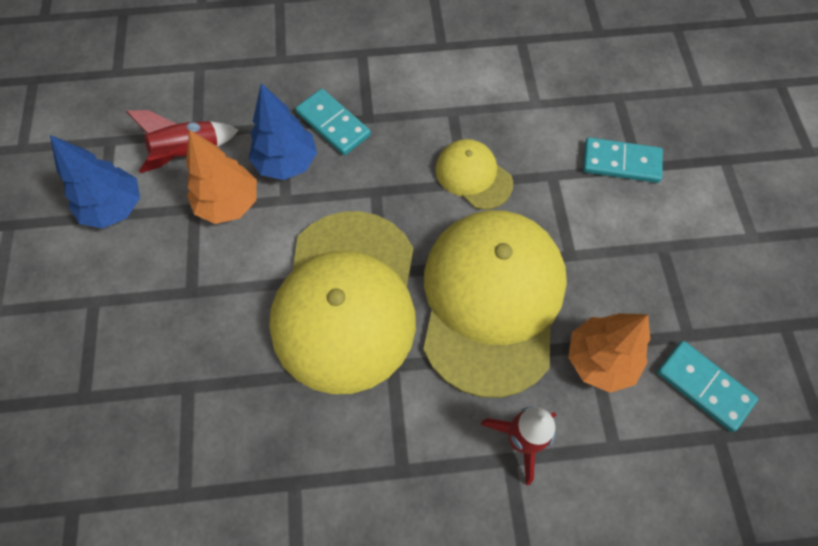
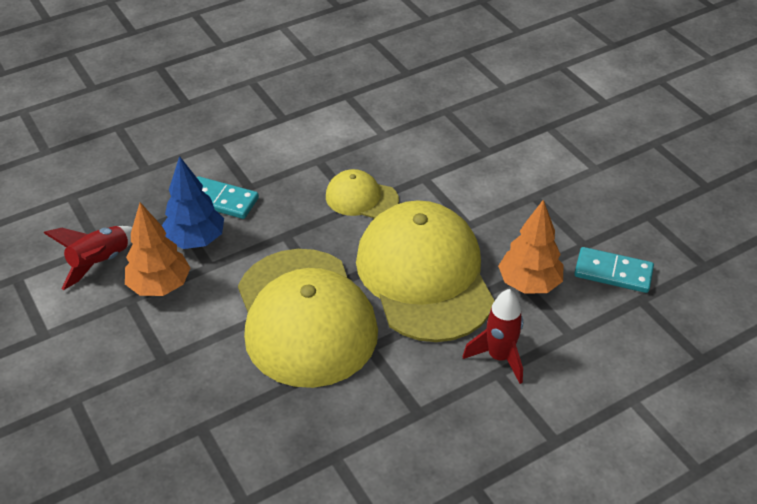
camera: 25 degrees left, 20 degrees down
(114, 208) = (53, 325): blue tree -> none
(621, 162) = (472, 152): turquoise domino -> none

